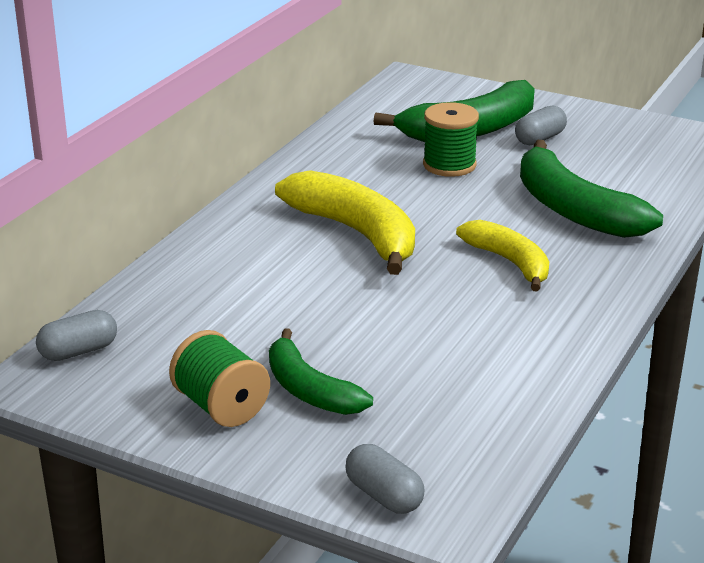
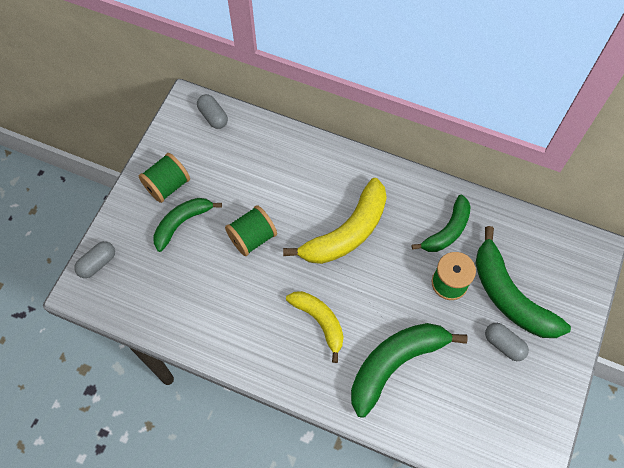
camera: 85 degrees right, 35 degrees up
(353, 317) = (252, 238): none -> green spool
(366, 160) = (447, 231): none -> green banana
(509, 262) = (320, 321): yellow banana -> yellow banana turned 90 degrees counterclockwise

